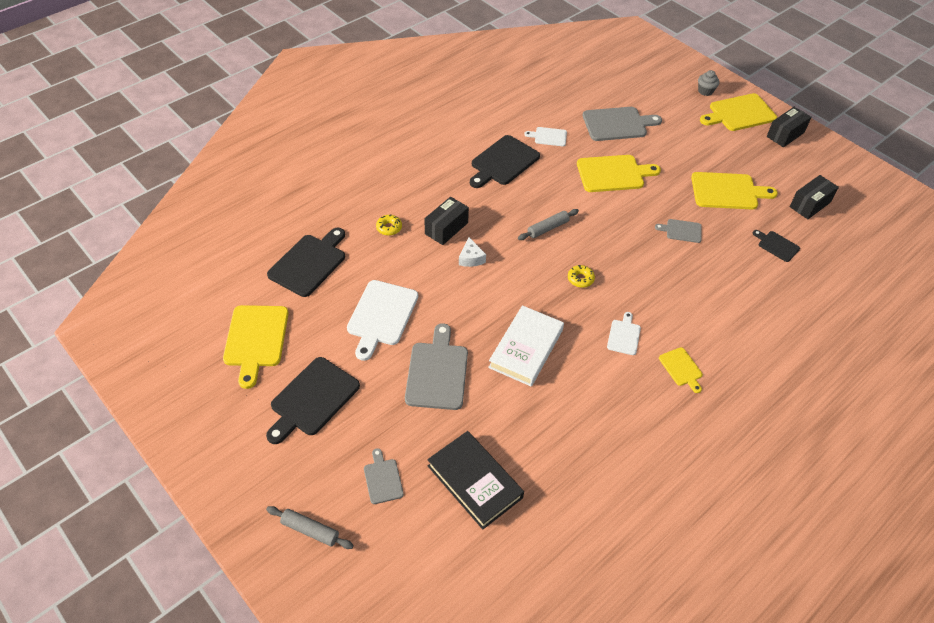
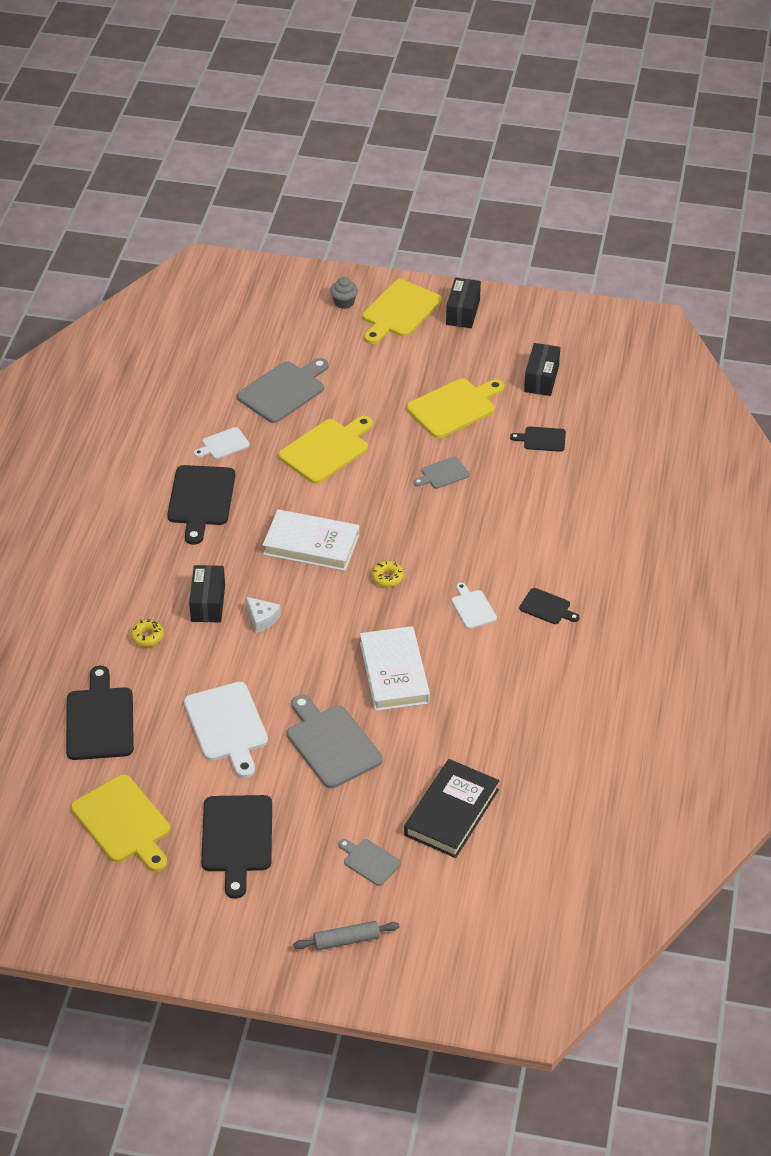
camera: 35 degrees left, 5 degrees down
(474, 482) = (451, 812): black book -> black book turned 75 degrees counterclockwise
(548, 228) = (311, 545): grey rolling pin -> white book
(681, 368) = (547, 607): yellow cutting board -> black cutting board

